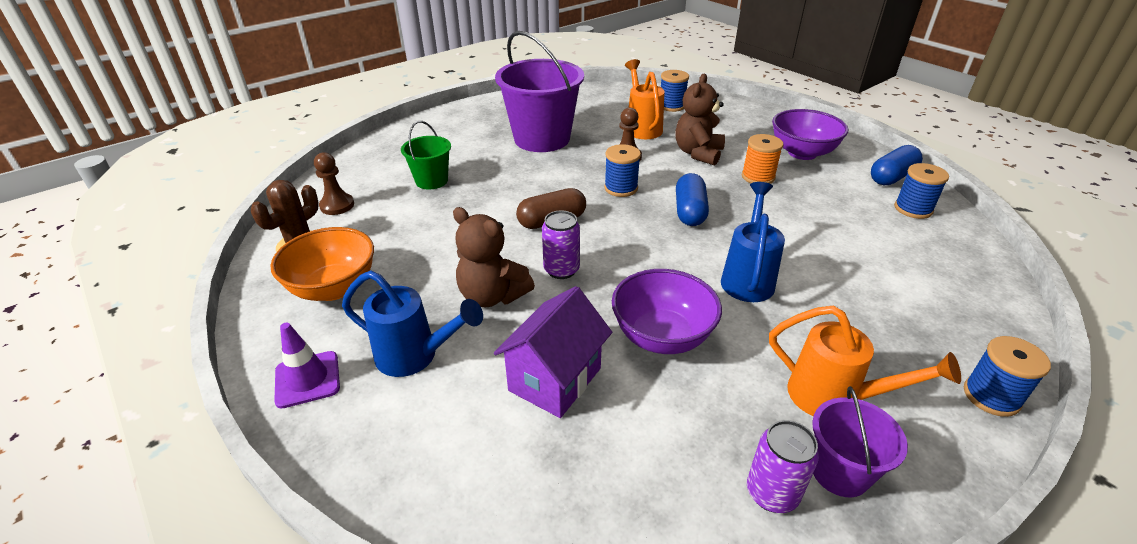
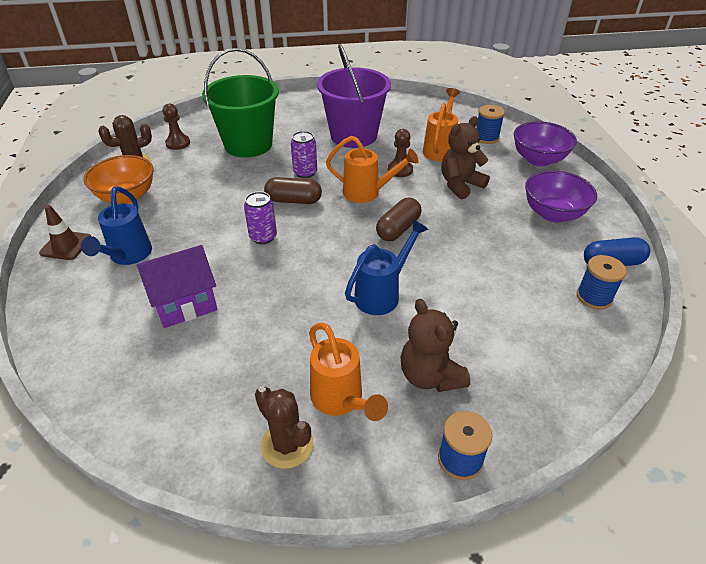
camera: 30 degrees right, 5 degrees up
(307, 379) = (66, 245): purple traffic cone -> brown traffic cone
(416, 356) = (128, 256): blue watering can -> blue watering can turned 45 degrees clockwise
(431, 181) = (248, 144): green bucket -> green bucket, size x1.94
(492, 296) = (204, 237): brown teddy bear -> brown teddy bear (430, 376)
(621, 188) = (368, 193): blue spool -> orange watering can
(662, 336) = (276, 308): purple bowl -> purple bowl (538, 160)
(690, 211) = (398, 229): blue capsule -> brown capsule
(758, 177) = (487, 221): orange spool -> none
(772, 493) = (231, 432): purple can -> purple can (305, 173)
(840, 472) = (287, 444): purple bucket -> brown cactus

